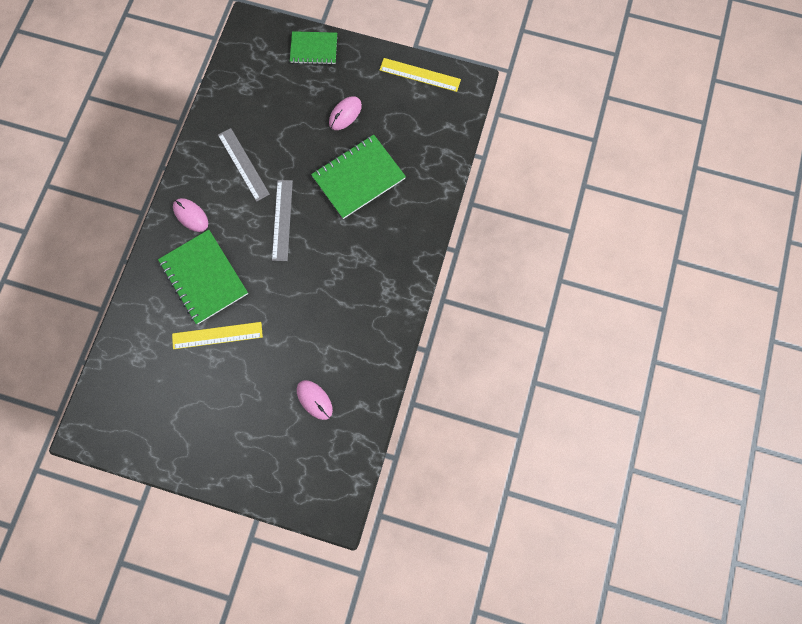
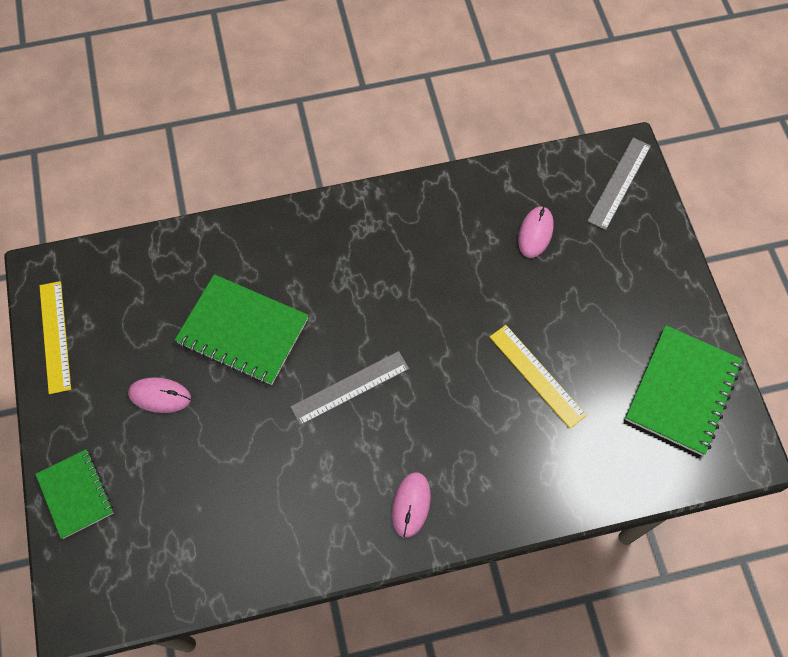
camera: 120 degrees left, 10 degrees down
(204, 278) = (480, 435): green notebook -> green notebook (682, 391)
(243, 164) = (301, 482): grey ruler -> grey ruler (619, 183)

